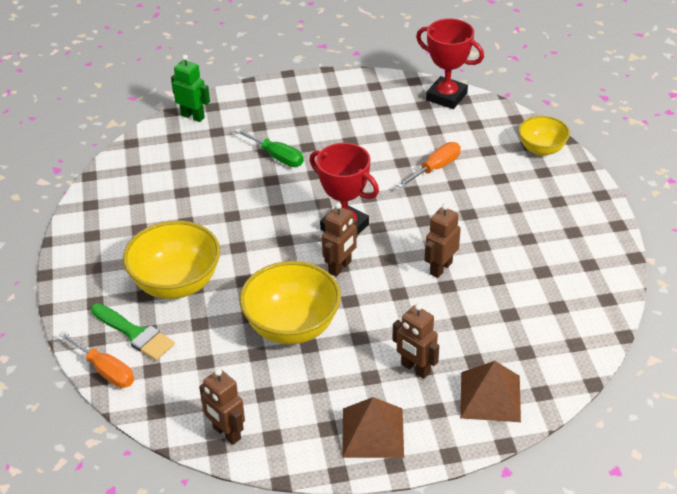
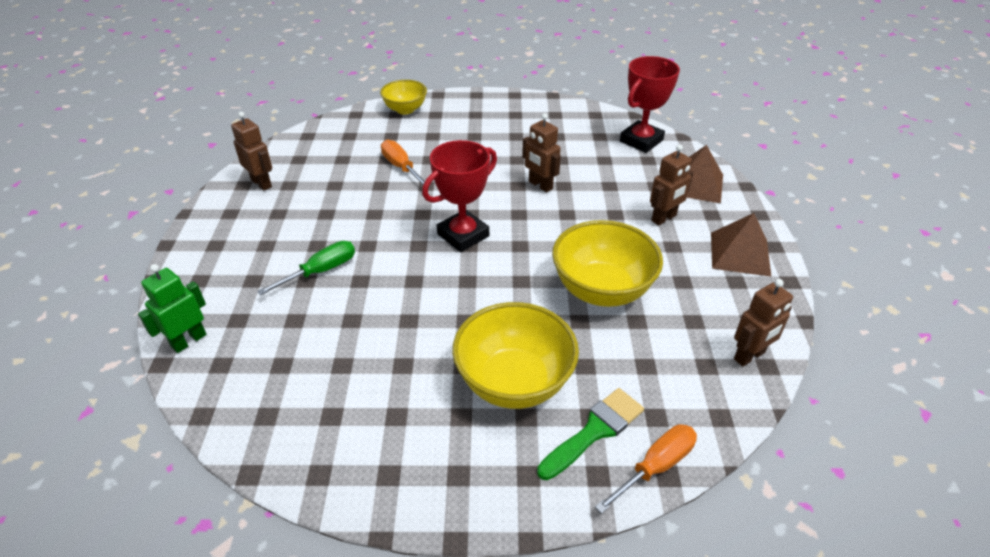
camera: 80 degrees left, 0 degrees up
(340, 267) = (522, 246): brown robot -> brown robot (261, 183)
(446, 97) = (296, 144): red trophy -> red trophy (641, 141)

